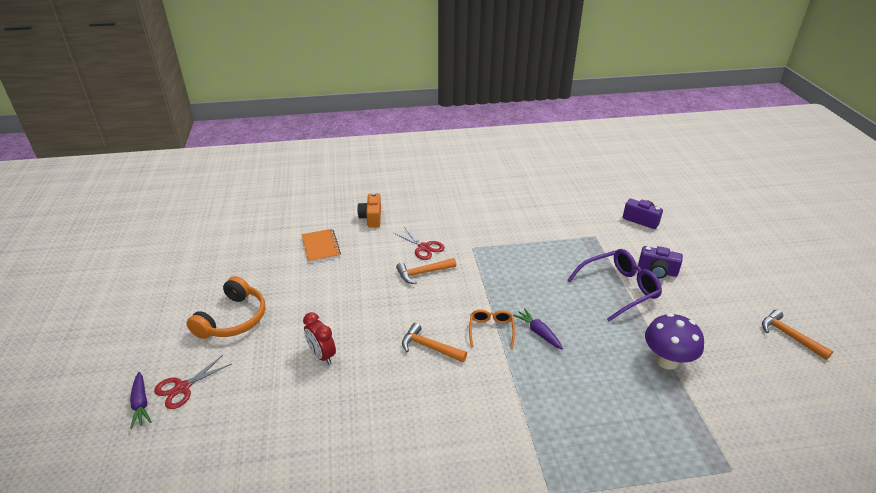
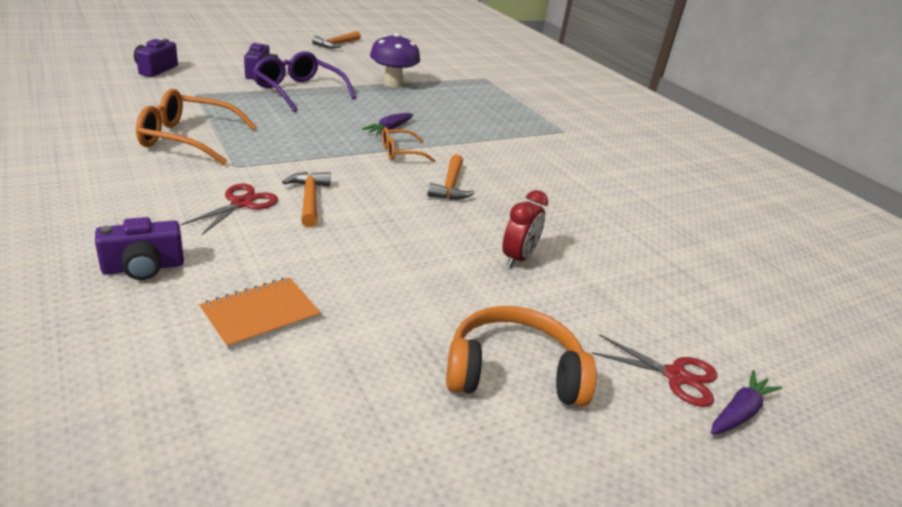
camera: 115 degrees left, 5 degrees down
(371, 218) = (143, 267): orange camera -> purple camera
(423, 273) = (309, 199): orange hammer -> orange hammer turned 150 degrees counterclockwise
(513, 232) = (188, 139): none -> orange glasses

